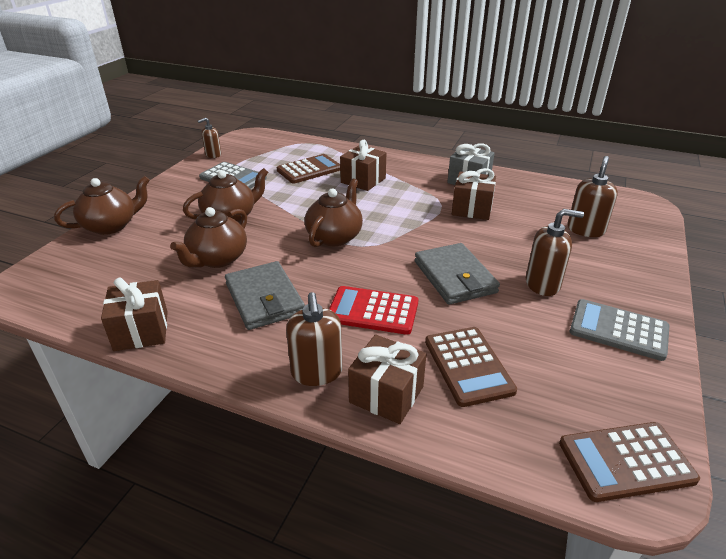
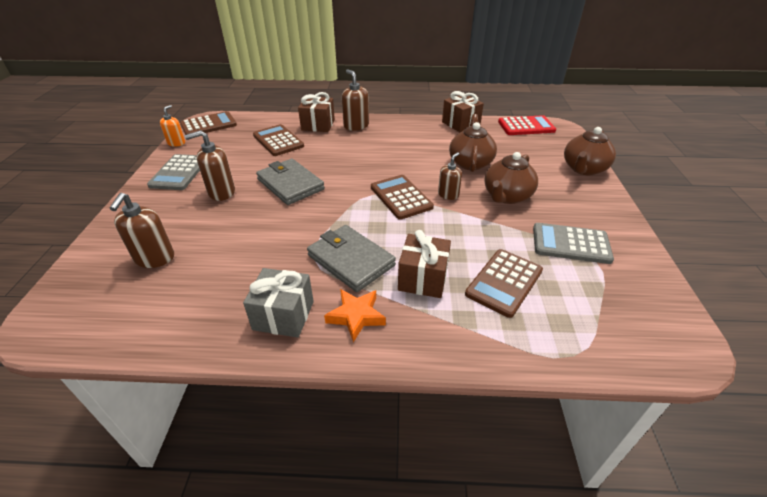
camera: 160 degrees right, 5 degrees up
(213, 155) = (655, 280): brown soap dispenser -> brown soap dispenser (448, 195)
(264, 299) = (412, 148): grey wallet -> grey wallet (351, 260)
(335, 236) = (401, 197): brown teapot -> brown calculator
(373, 311) = (341, 154): red calculator -> red calculator (526, 126)
(420, 173) = (356, 316): none -> orange star
(472, 209) = (278, 260): brown gift -> none
(618, 330) = (179, 173): grey calculator -> grey calculator turned 90 degrees clockwise
(666, 409) = (176, 143): none -> orange soap dispenser

